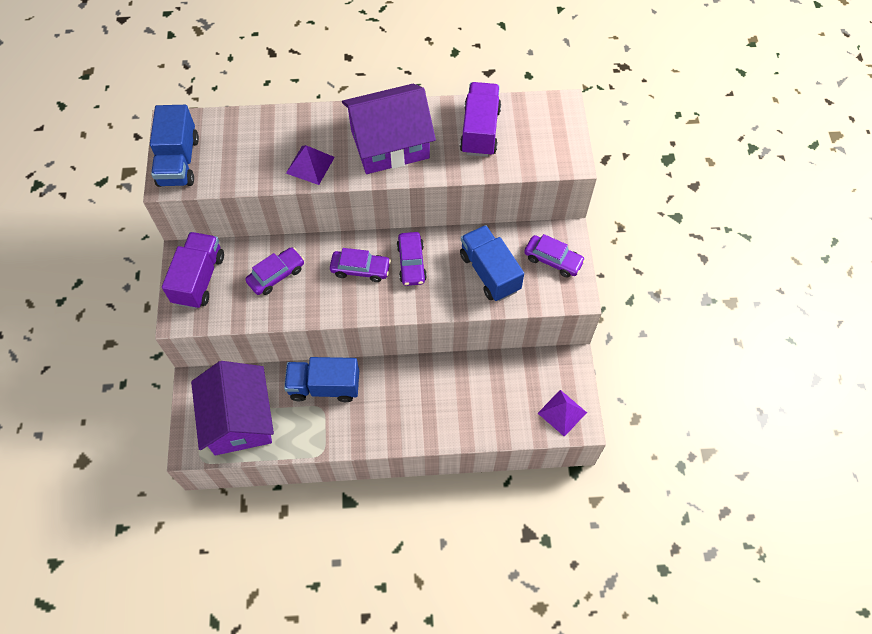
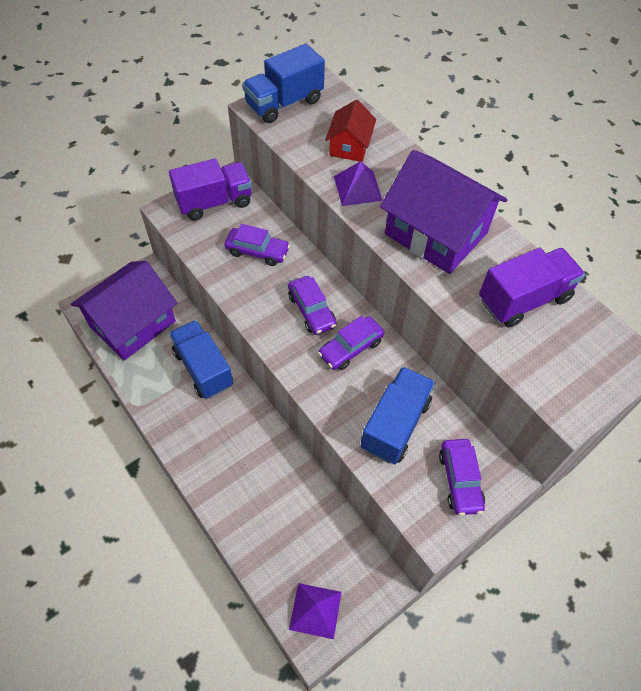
camera: 55 degrees right, 5 degrees down
(264, 145) = (350, 146): none -> red house

